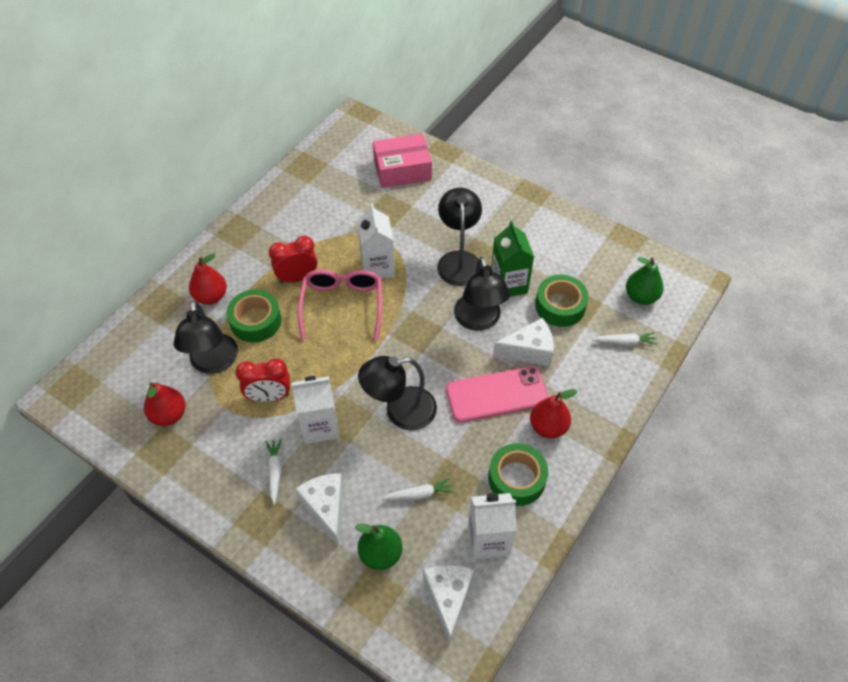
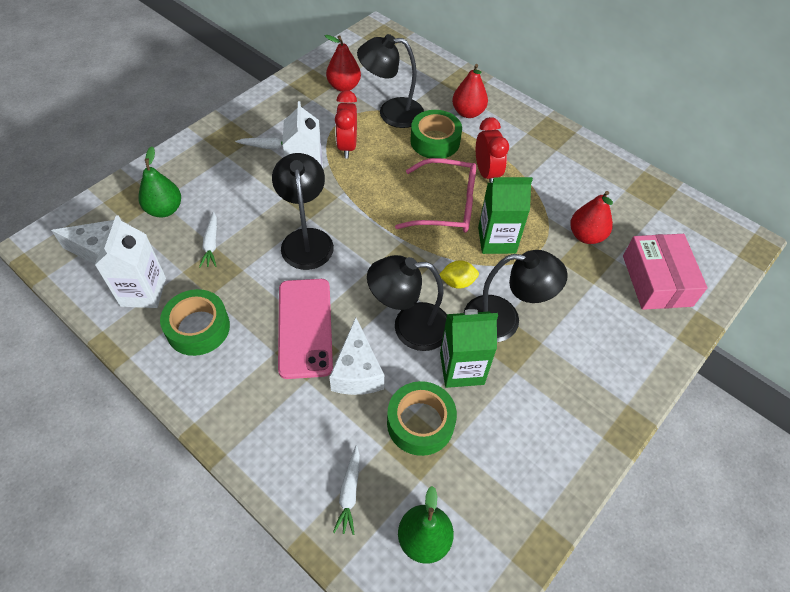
camera: 95 degrees right, 0 degrees up
(326, 508) = (222, 177): white cheese -> none
(377, 267) = (497, 240): white carton -> green carton
(428, 292) = (457, 282): none -> yellow lemon
(548, 427) = (250, 371): red pear -> red pear (586, 236)

